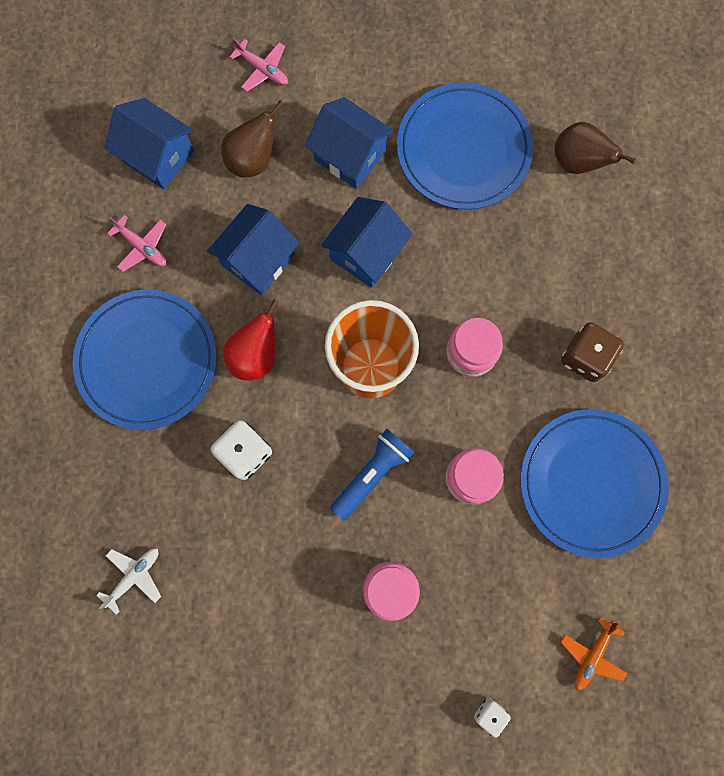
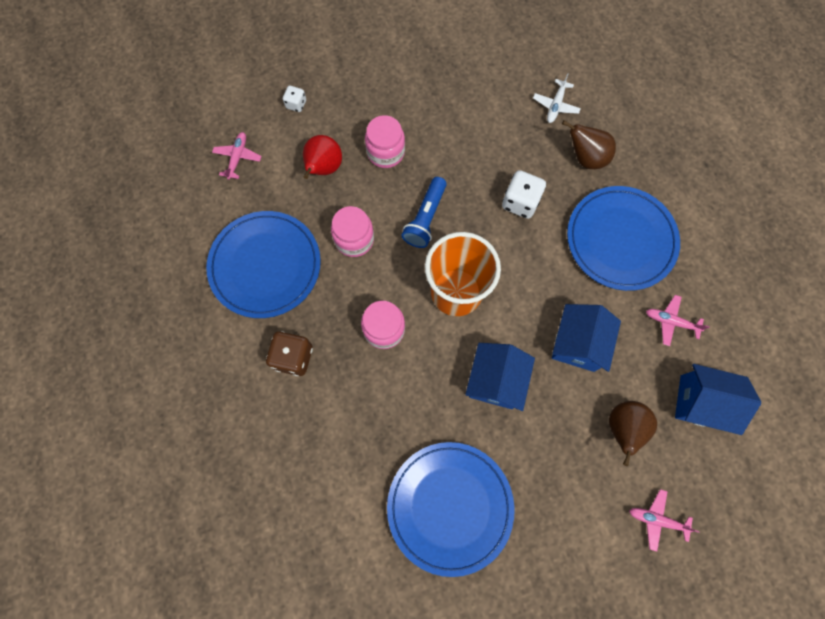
camera: 160 degrees right, 5 degrees down
(256, 355) = (544, 270): red pear -> red pear (324, 168)
(350, 155) = (544, 463): blue house -> none
(577, 162) = (345, 532): brown pear -> brown pear (585, 158)
(592, 655) = (238, 157): orange plane -> pink plane

